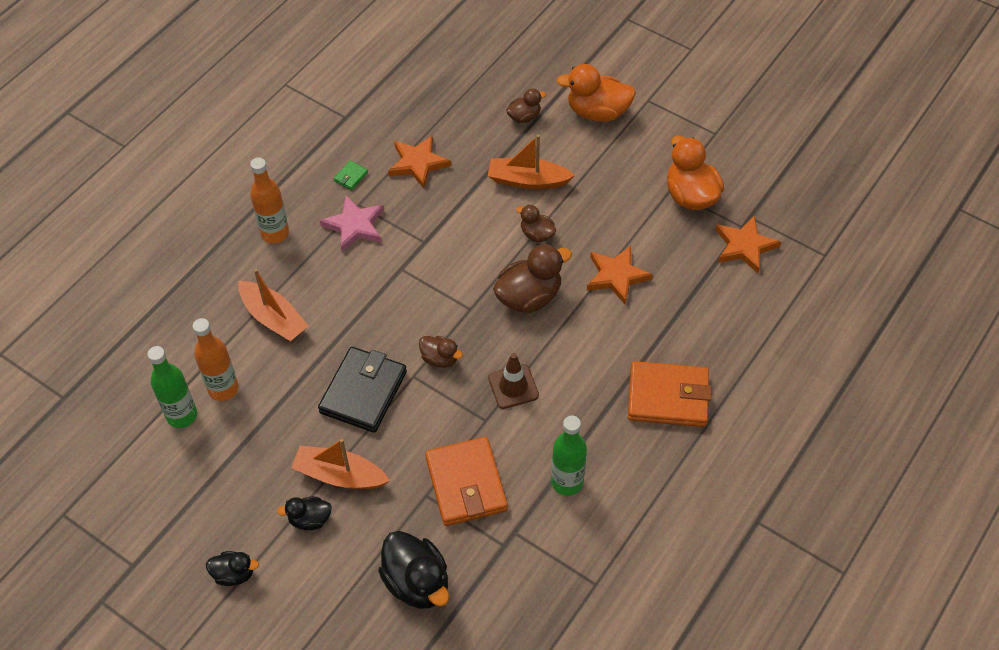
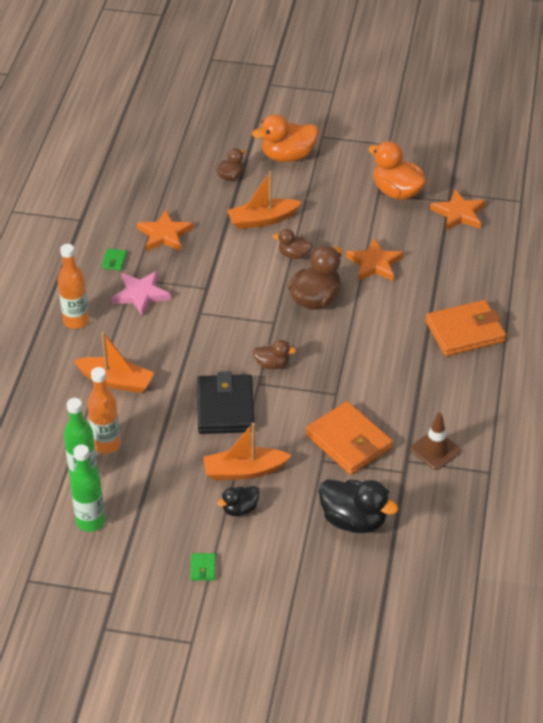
camera: 25 degrees left, 10 degrees down
(234, 574) = (203, 568): black duck -> green wallet
(513, 386) = (342, 364): brown traffic cone -> brown traffic cone (435, 450)
(567, 482) = (425, 413): green bottle -> green bottle (90, 521)

